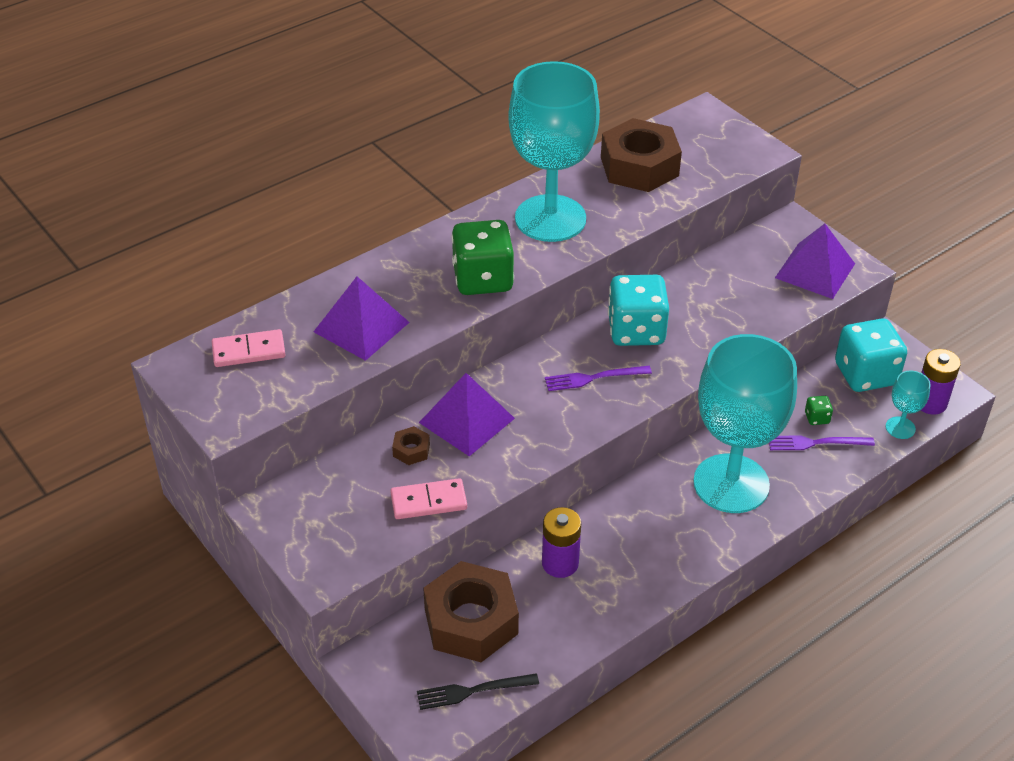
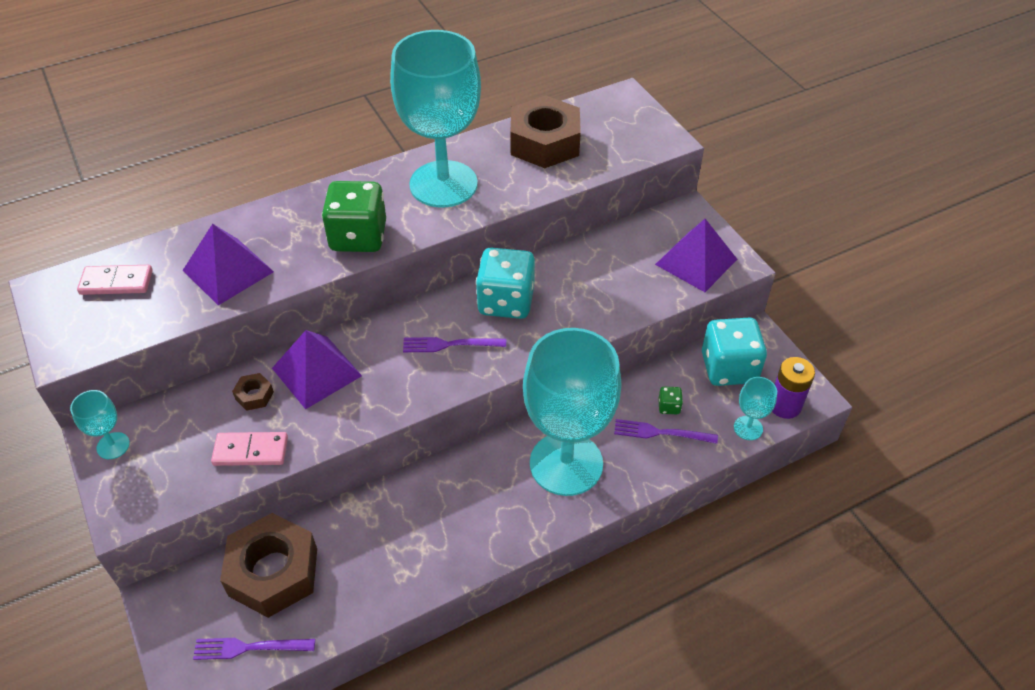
camera: 10 degrees right, 5 degrees up
(284, 515) = (113, 446): none -> turquoise goblet
(471, 691) = (248, 648): black fork -> purple fork
(560, 563) = (377, 523): purple battery -> none

